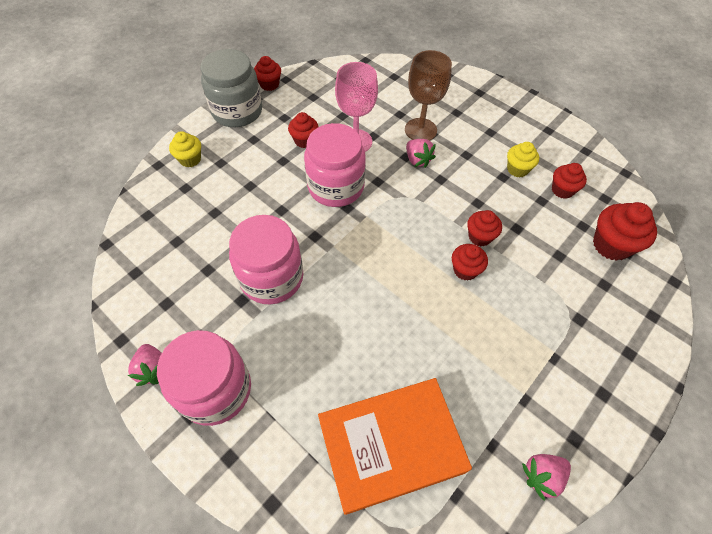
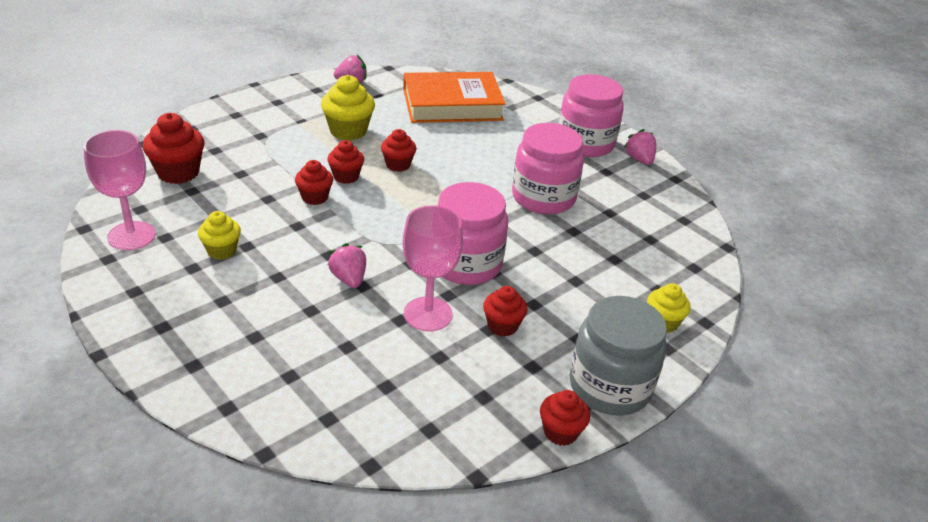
camera: 175 degrees left, 20 degrees down
(420, 130) = (326, 317): brown goblet -> none
(495, 349) = (348, 131): none -> yellow cupcake
(562, 190) = (184, 222): red cupcake -> red cupcake (398, 165)
(588, 171) = (131, 236): none -> pink goblet

